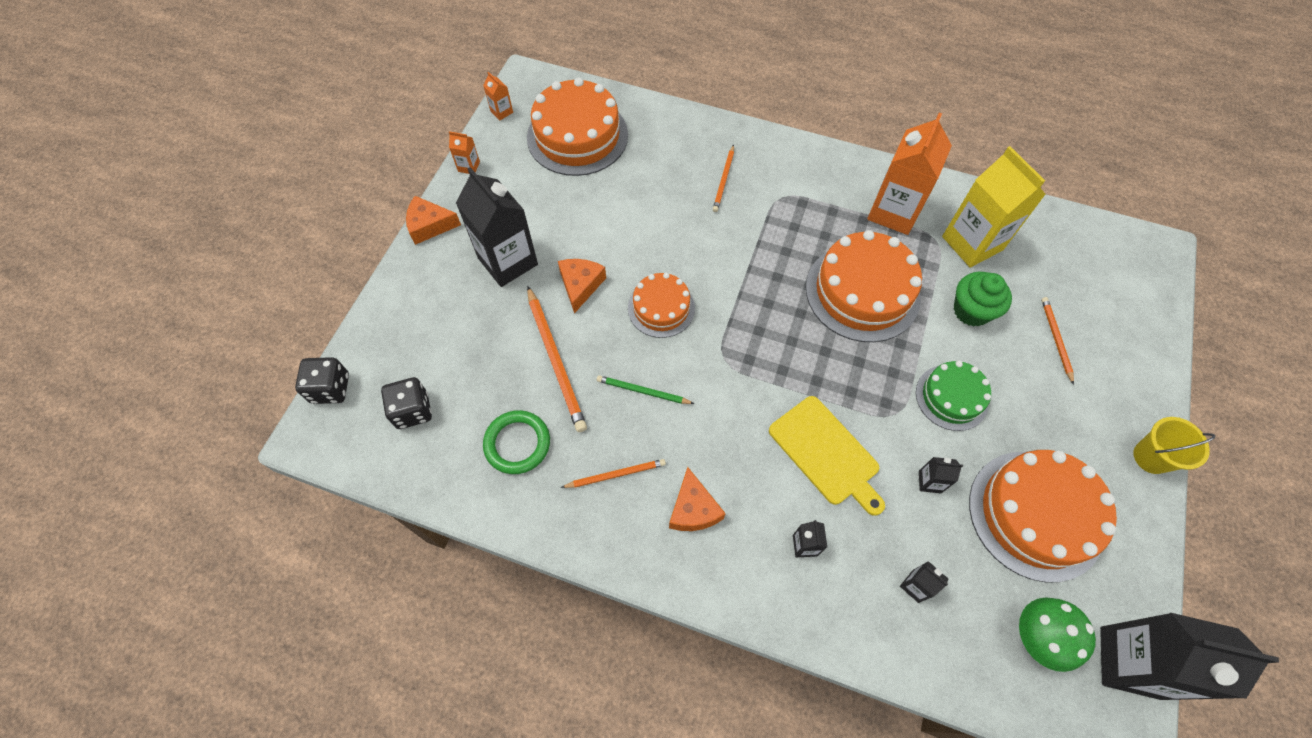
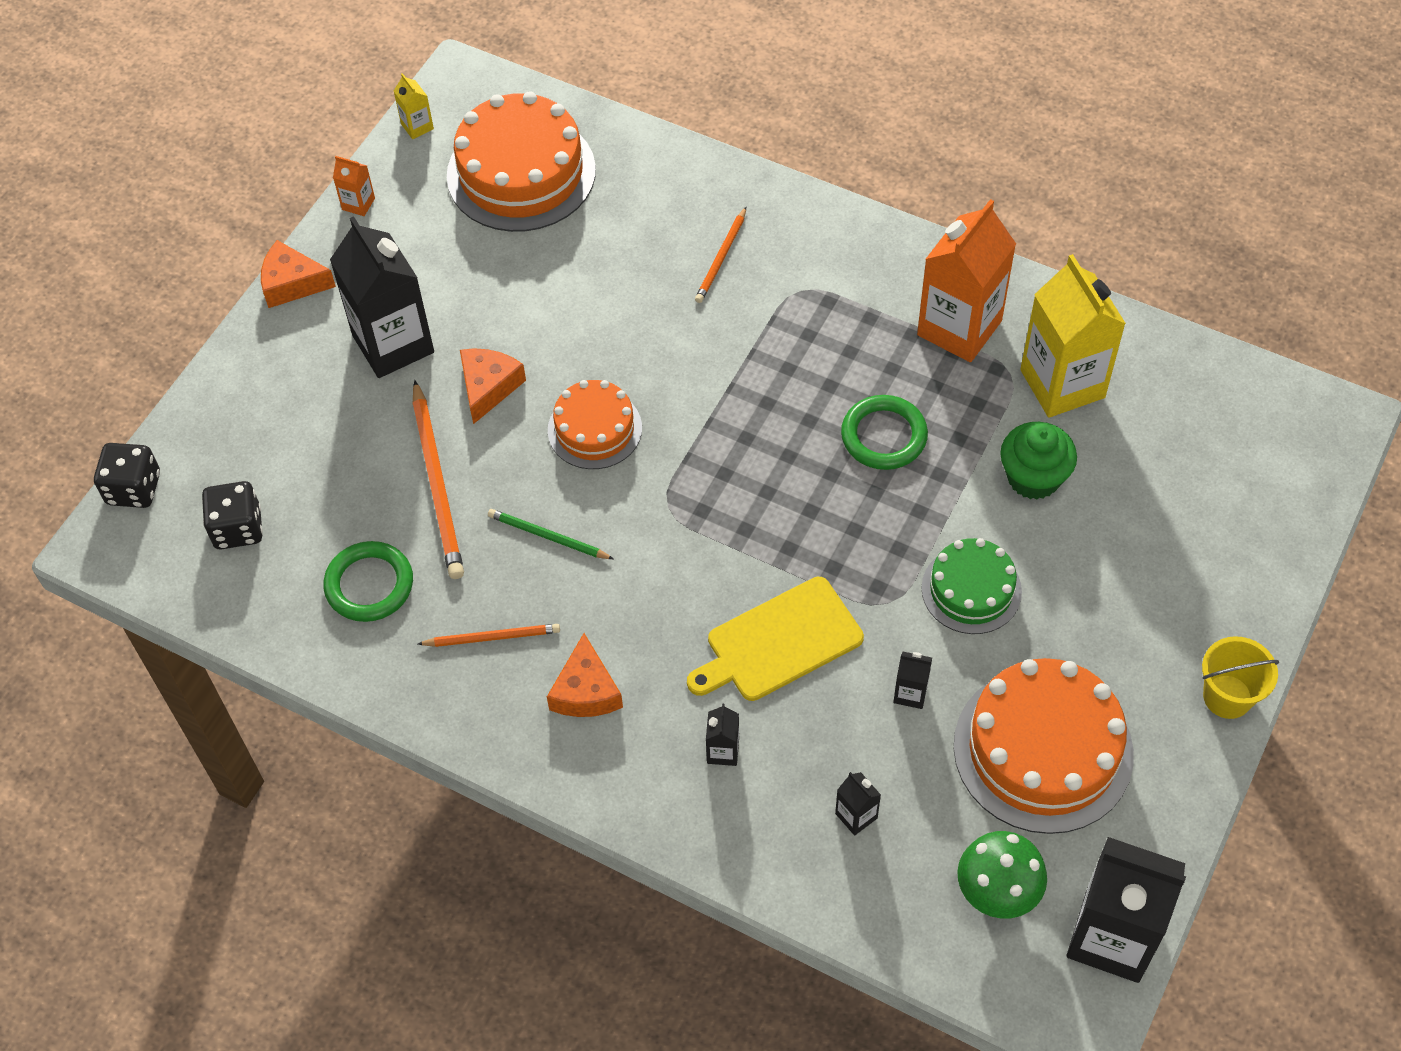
camera: 10 degrees right, 5 degrees down
(501, 112) = (417, 126): orange carton -> yellow carton
(826, 453) = (779, 642): yellow cutting board -> yellow cutting board turned 90 degrees clockwise
(862, 292) = (884, 436): orange cake -> green ring
(1056, 339) = (1143, 528): orange pencil -> none

